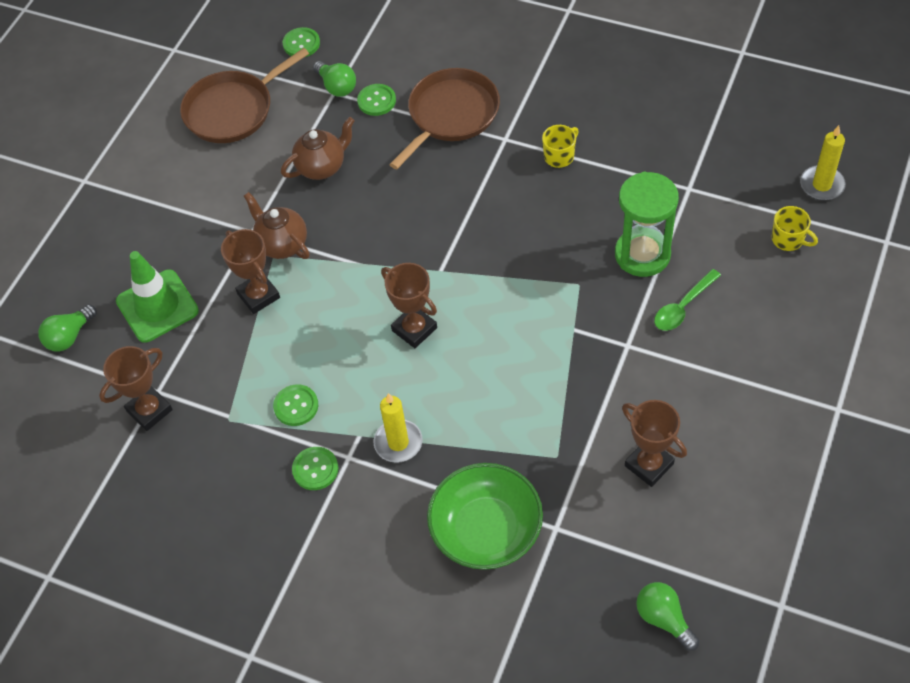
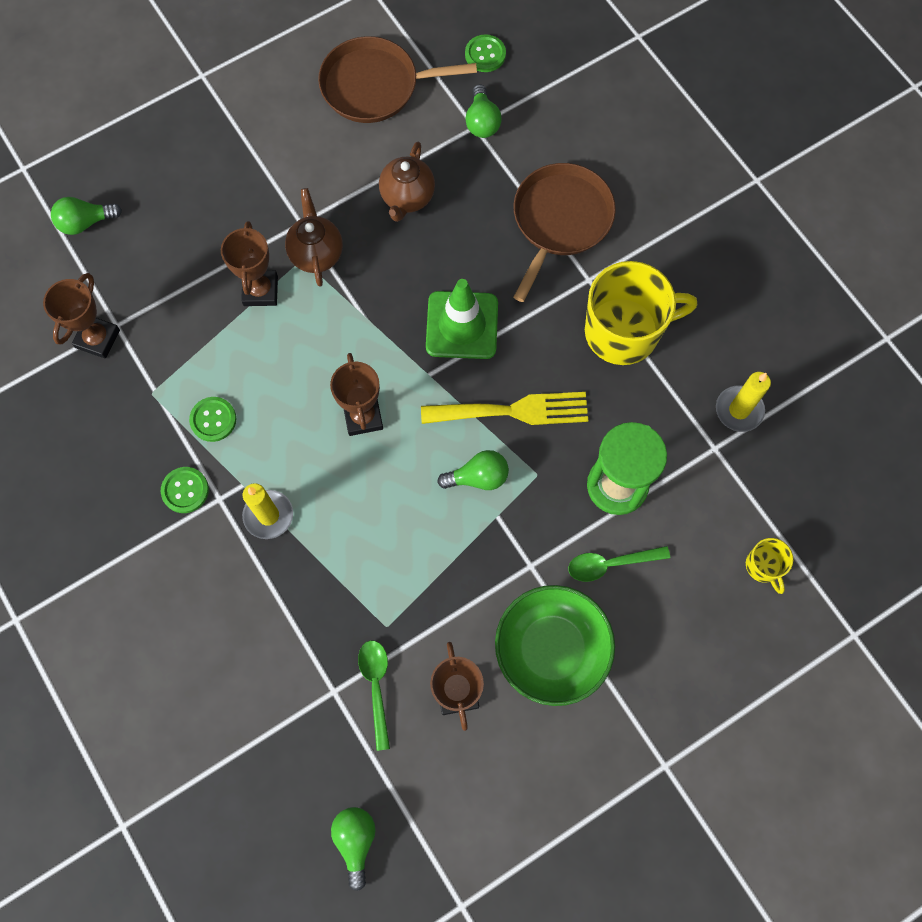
camera: 30 degrees right, 15 degrees up
(149, 410) = (97, 339): brown trophy -> brown trophy turned 60 degrees counterclockwise
(157, 306) = (173, 243): green traffic cone -> green traffic cone (462, 325)
(322, 167) = (407, 198): brown teapot -> brown teapot turned 105 degrees clockwise
(376, 101) = (505, 161): green button -> none
(451, 115) = (560, 220): brown pan -> brown pan turned 45 degrees counterclockwise
(486, 530) = (277, 649): green bowl -> green bowl (551, 649)
(525, 254) = (513, 411): none -> yellow fork
(537, 313) = (478, 477): none -> green light bulb
(559, 156) = (623, 332): yellow mug -> yellow mug, size x2.21
(585, 502) = (376, 687): none -> green spoon
(822, 185) = (843, 533): yellow candle -> yellow candle (739, 410)

